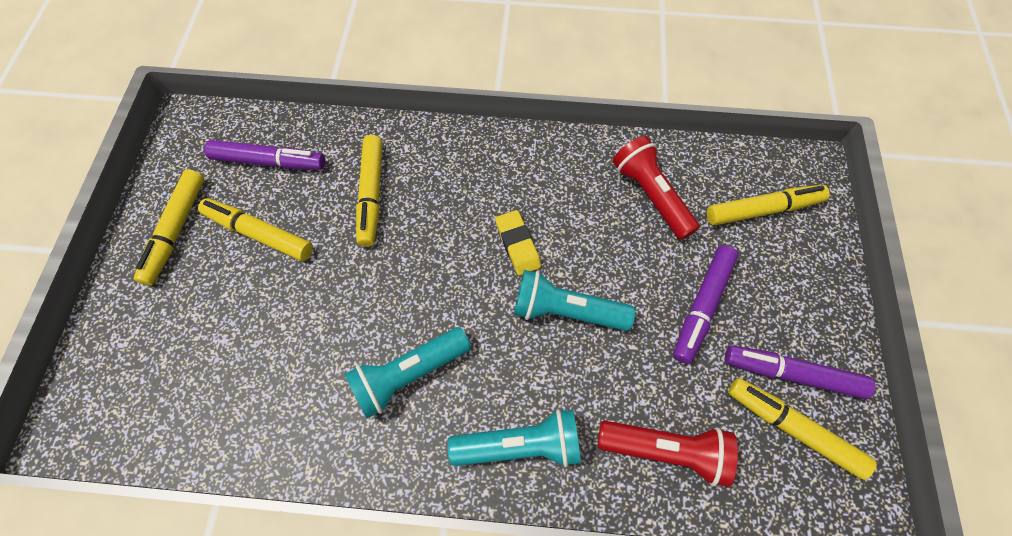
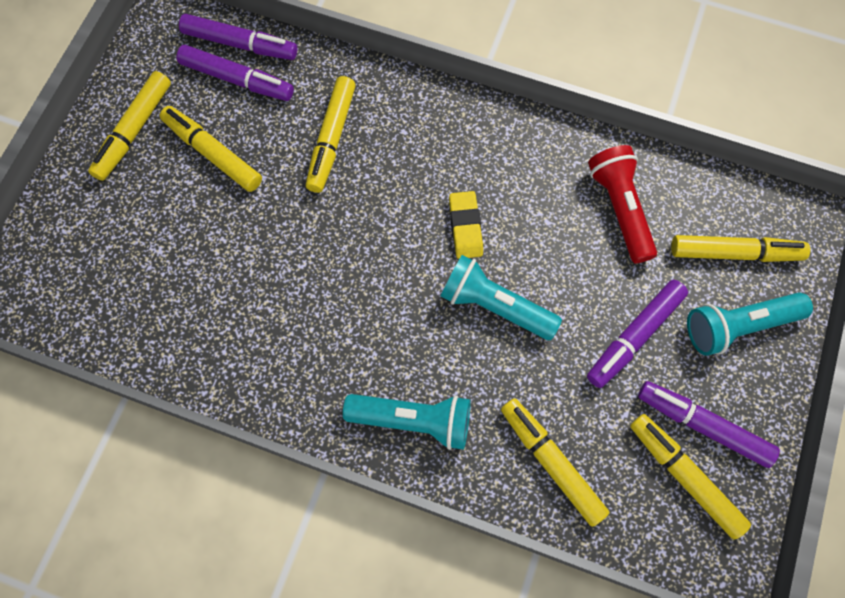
camera: 15 degrees right, 5 degrees up
(265, 130) = (240, 44): none -> purple marker
(408, 374) = (325, 328): turquoise flashlight -> turquoise flashlight (738, 326)
(665, 450) = (551, 462): red flashlight -> yellow marker

